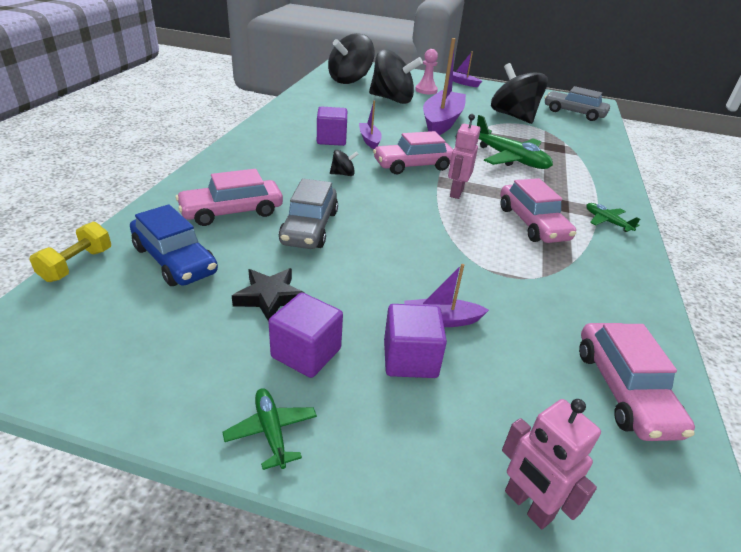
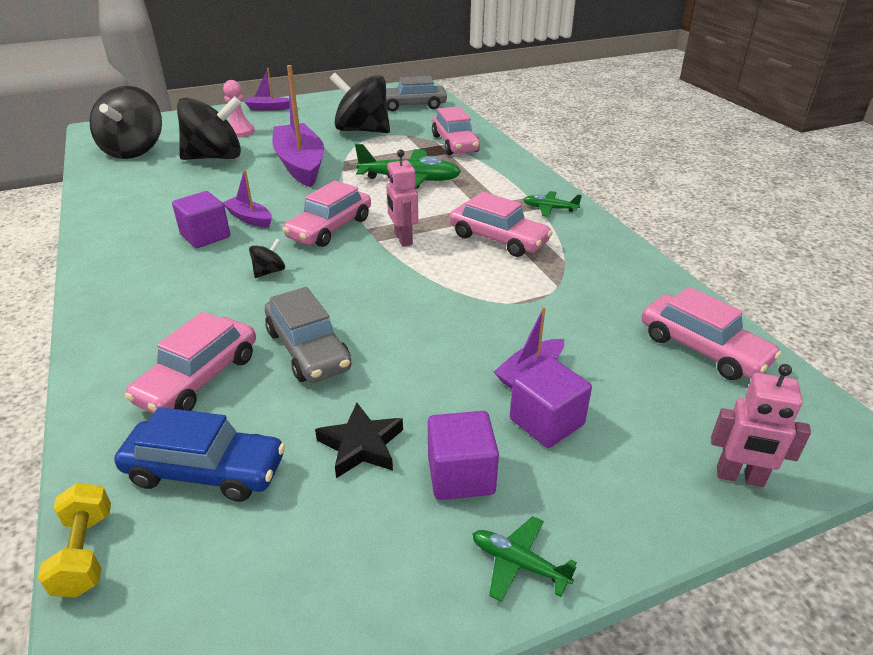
camera: 35 degrees left, 0 degrees up
(578, 148) = (455, 144): none -> pink car

